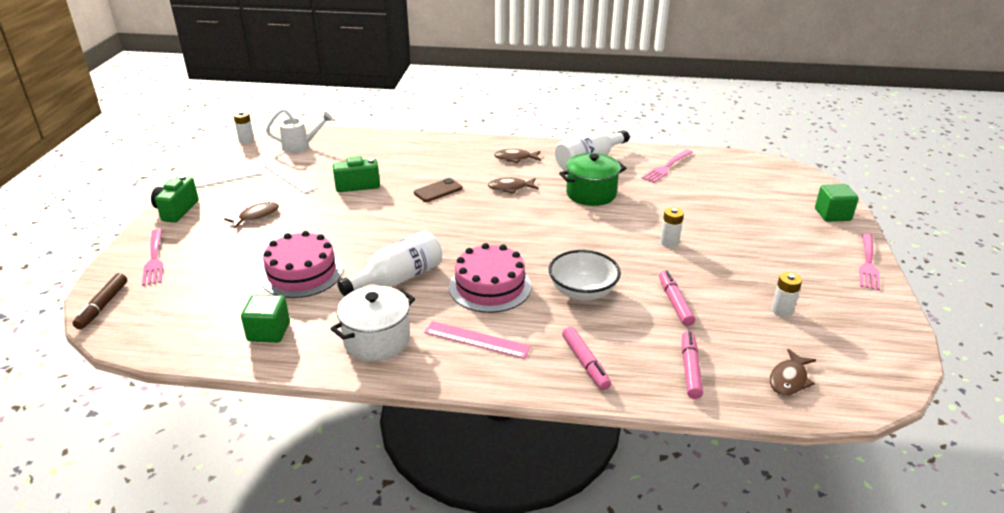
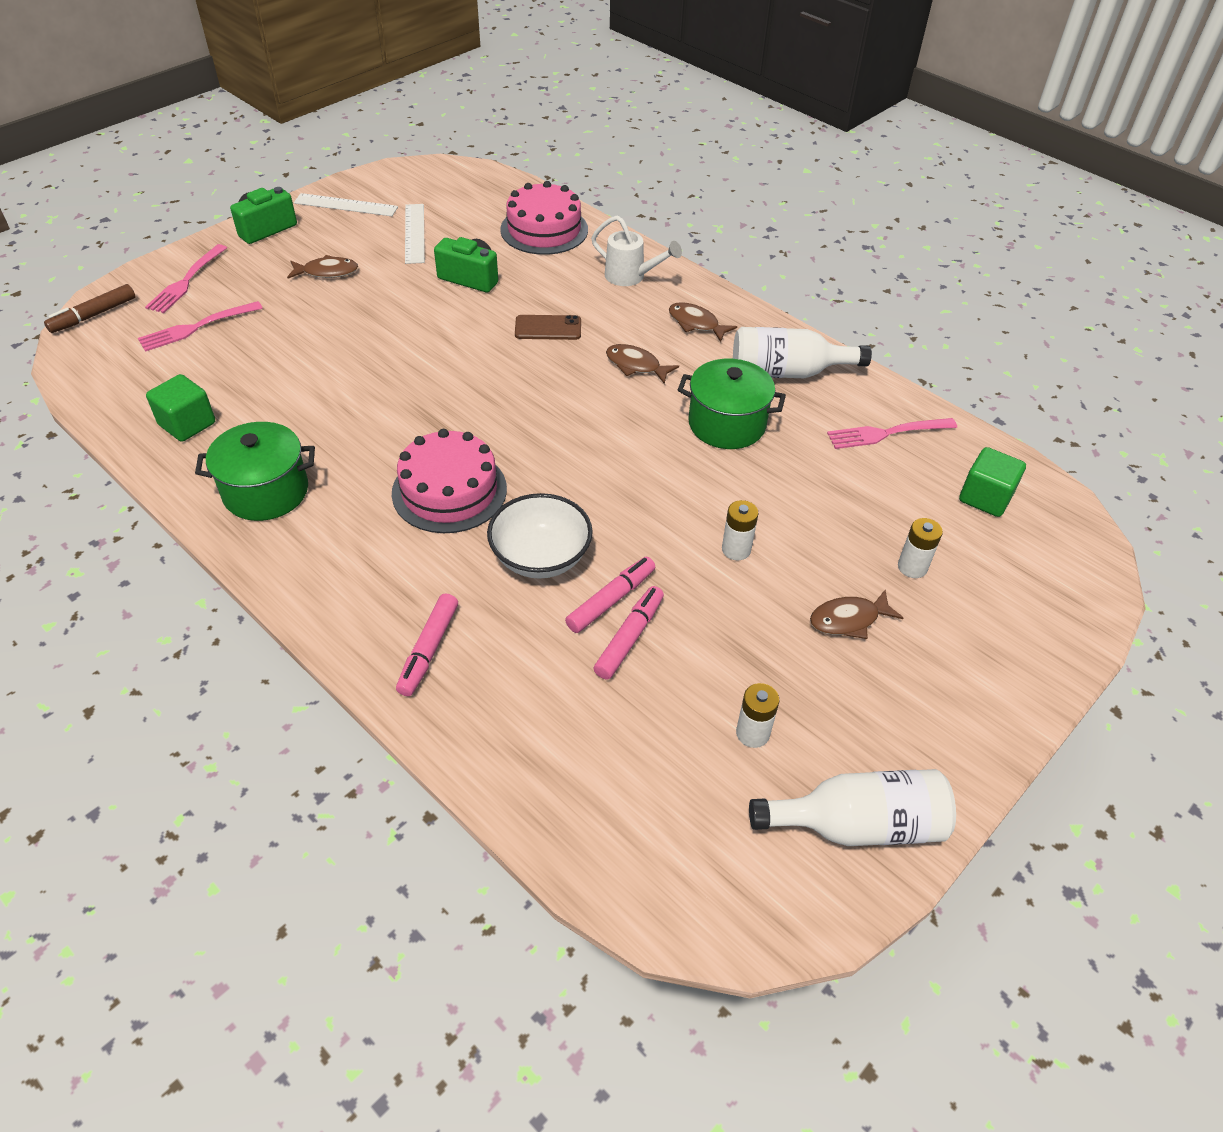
camera: 35 degrees right, 15 degrees up
(246, 141) = (426, 162): white battery -> white battery (912, 567)
(301, 146) = (472, 195): white watering can -> white watering can (631, 277)
(302, 273) = (290, 369): pink cake -> pink cake (544, 229)
(377, 340) = (266, 492): white pot -> green pot
(398, 279) = (370, 427): white bottle -> white bottle (858, 824)
(477, 340) = (357, 550): pink ruler -> none
(690, 369) = (531, 734): pink marker -> pink marker (611, 600)
(789, 379) = (631, 827): brown fish -> brown fish (849, 620)
(832, 215) = (1040, 638): green cube -> green cube (985, 497)
(868, 263) = (983, 743): pink fork -> pink fork (196, 327)

